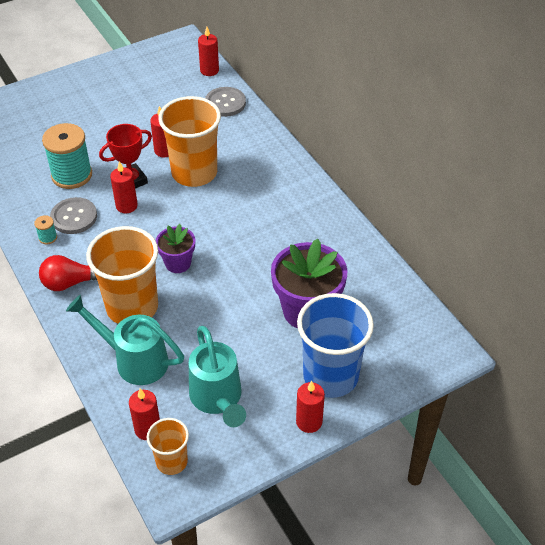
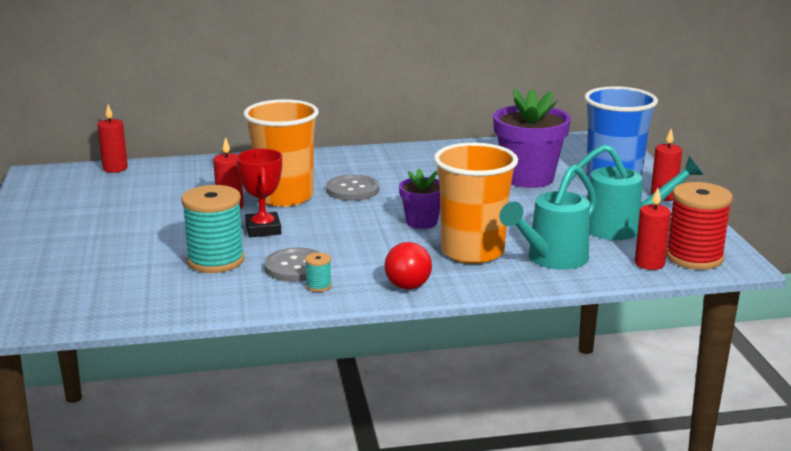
camera: 70 degrees left, 25 degrees down
(126, 206) = (305, 236): red candle -> none
(172, 461) = (694, 257): orange cup -> red spool
(225, 103) = (184, 169): grey button -> grey button (352, 190)

